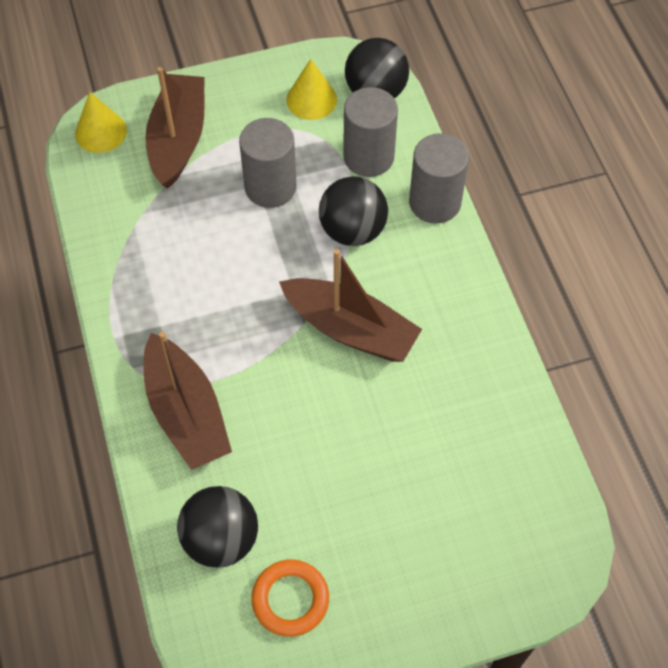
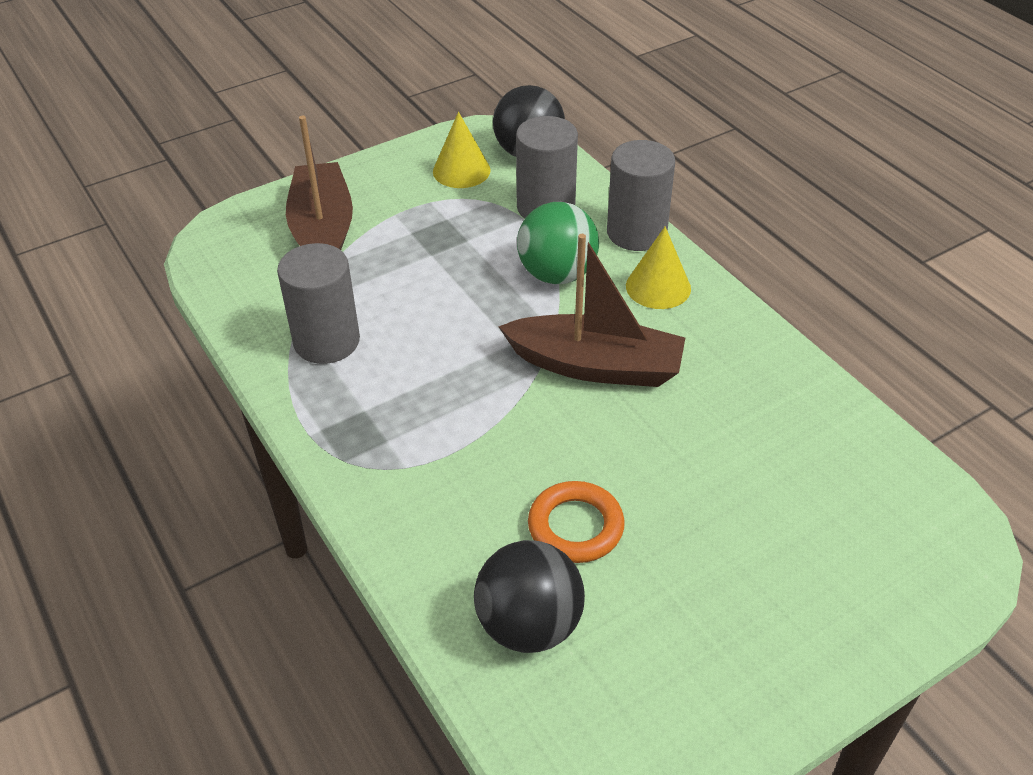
camera: 15 degrees left, 15 degrees down
(101, 132) = (228, 240): yellow cone -> yellow cone (658, 287)
(186, 413) = (430, 493): brown boat -> none
(270, 187) = (446, 253): grey cylinder -> grey cylinder (326, 341)
(290, 599) = (649, 674): orange ring -> orange ring (575, 526)
(353, 230) = (557, 274): black ball -> green ball

